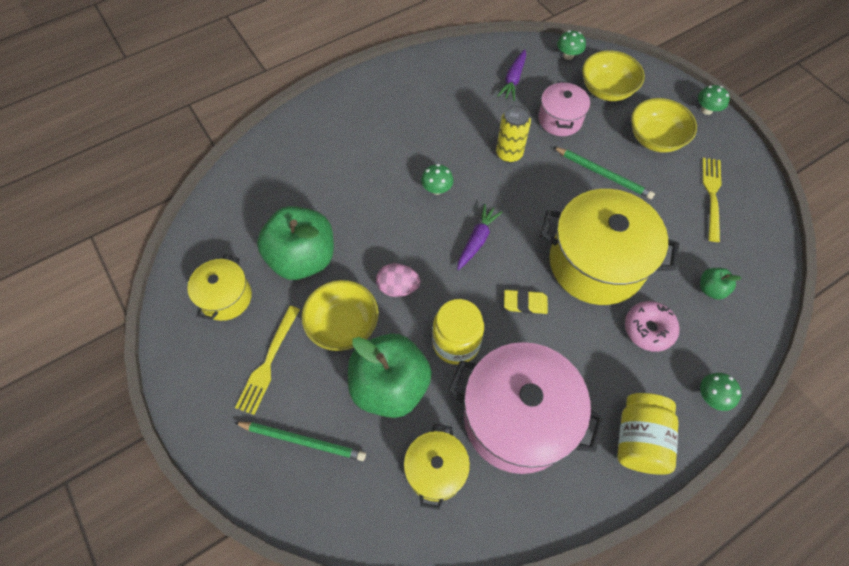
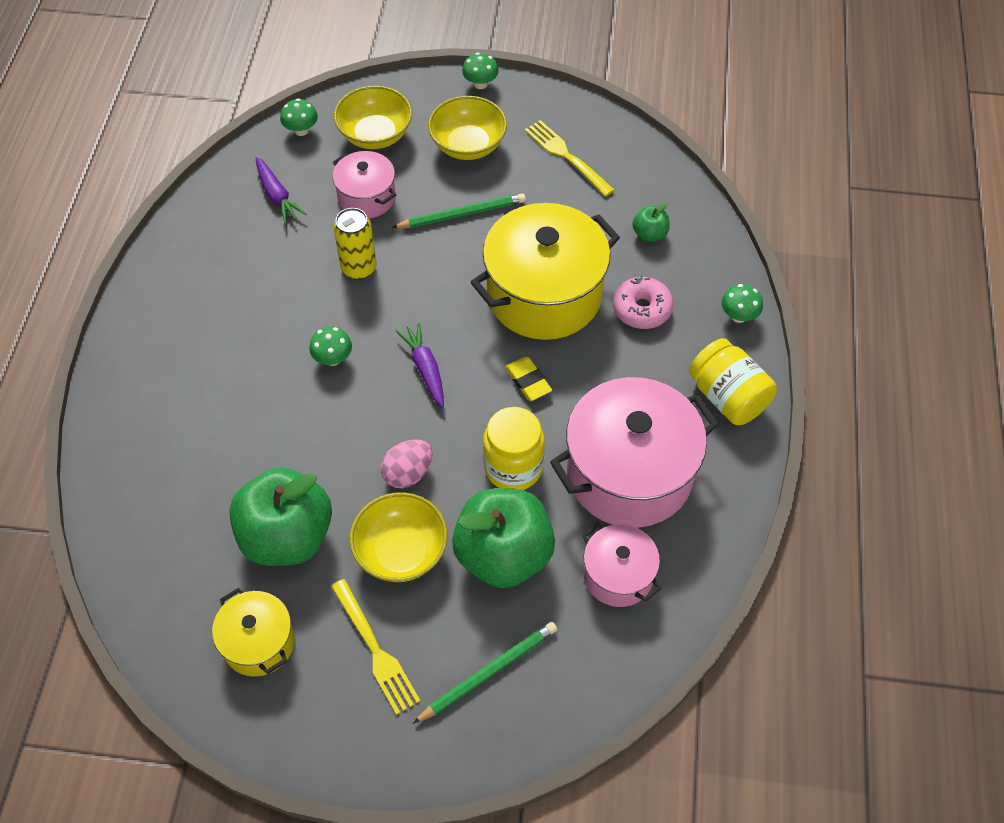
camera: 50 degrees left, 5 degrees down
(436, 470) = (618, 575): yellow pot -> pink pot
(525, 303) = (528, 381): yellow eraser -> yellow eraser turned 75 degrees counterclockwise

